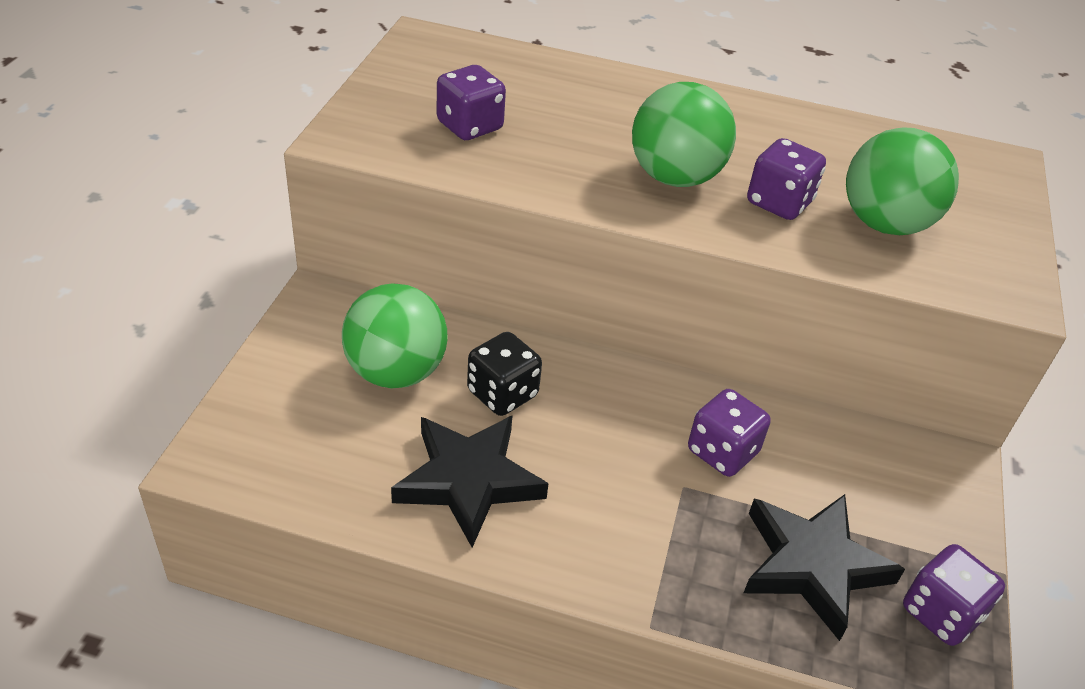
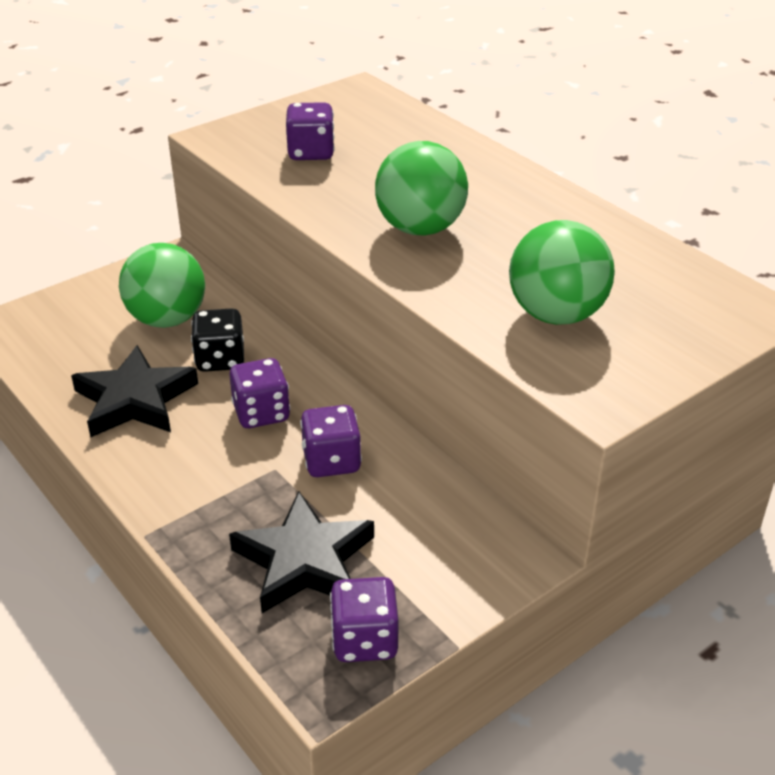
camera: 40 degrees right, 5 degrees down
(779, 203) = (482, 271): purple dice -> purple dice (261, 413)

